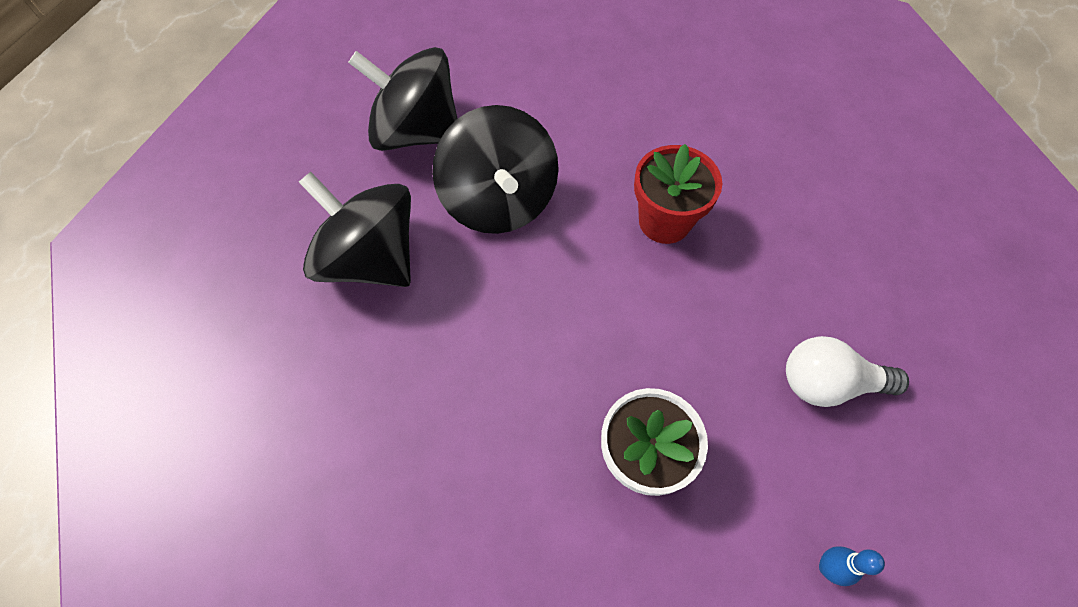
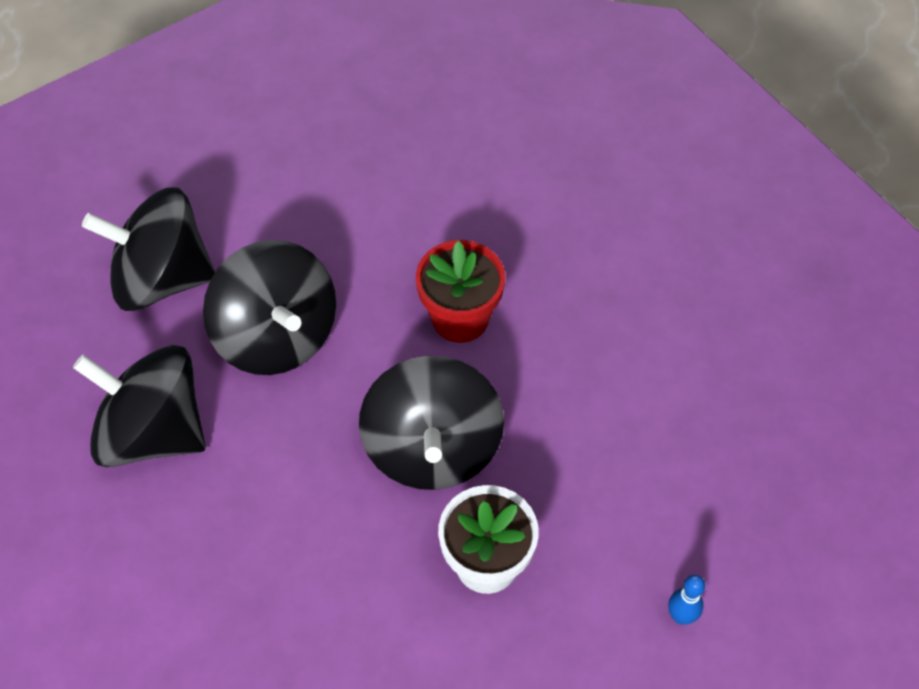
camera: 15 degrees left, 5 degrees down
(613, 333) = (432, 448): none -> black spinning top
(828, 383) = (655, 446): white light bulb -> none

